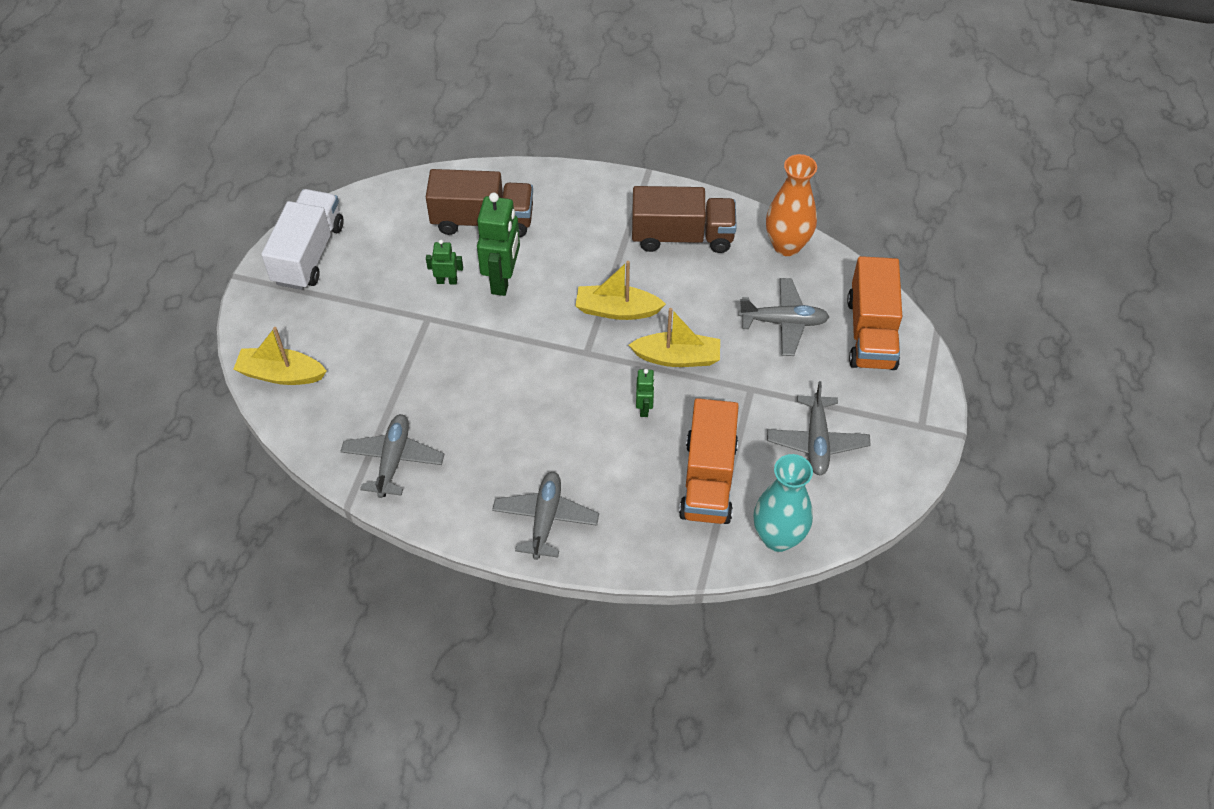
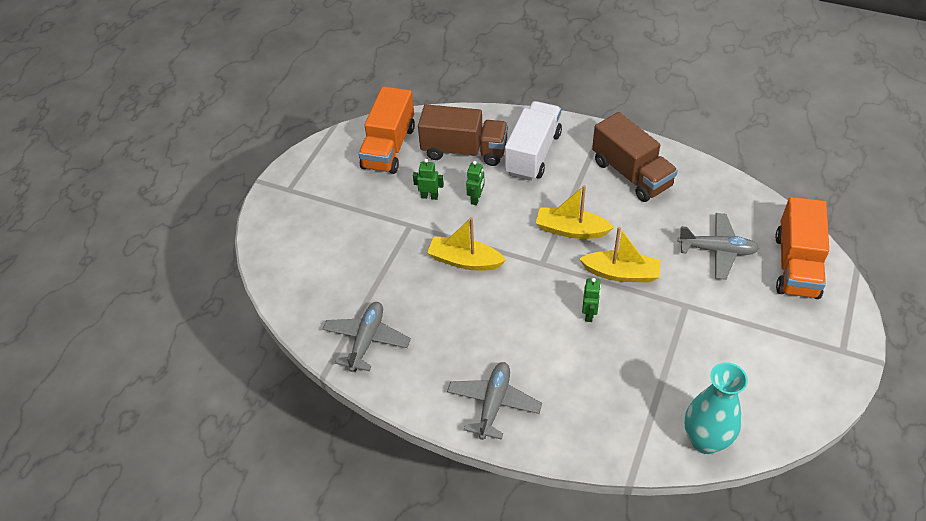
camera: 10 degrees right, 5 degrees down
(281, 374) = (283, 261): yellow boat -> yellow boat (465, 261)
(308, 254) = (319, 167): white truck -> white truck (533, 154)
(503, 280) = (476, 199): green robot -> green robot, size x0.50
(682, 236) = (631, 174): brown truck -> brown truck turned 45 degrees clockwise
(708, 479) = (643, 381): orange truck -> orange truck (389, 147)
(787, 245) = (722, 187): orange vase -> none
(816, 441) = (744, 356): grey plane -> none

